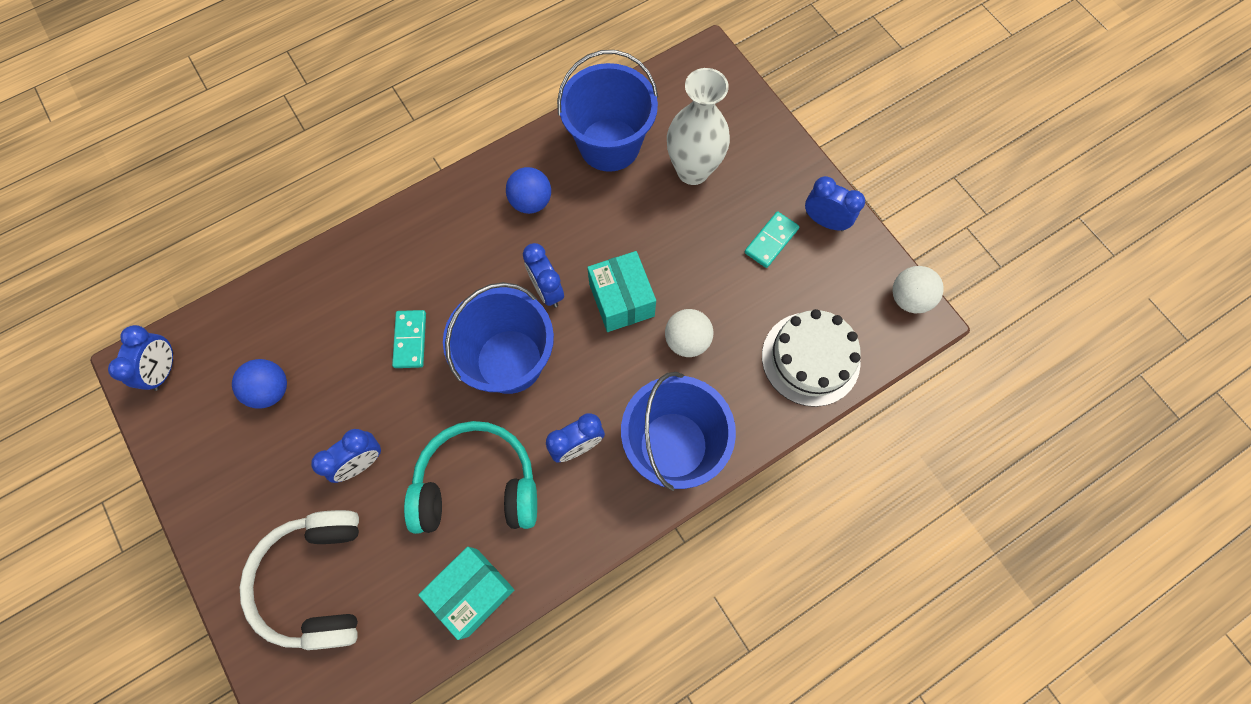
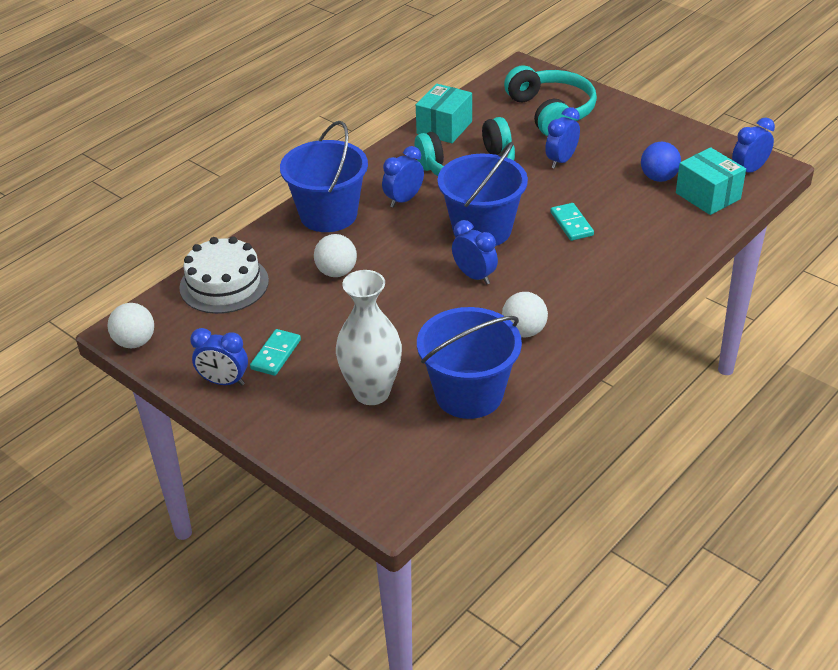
camera: 165 degrees right, 30 degrees down
(164, 370) = (749, 170): blue clock -> blue clock turned 60 degrees clockwise
(317, 581) = (551, 112): white headphones -> turquoise headphones
(531, 201) = (524, 331): blue ball -> white ball
(621, 300) = (404, 284): turquoise box -> turquoise box (708, 196)

